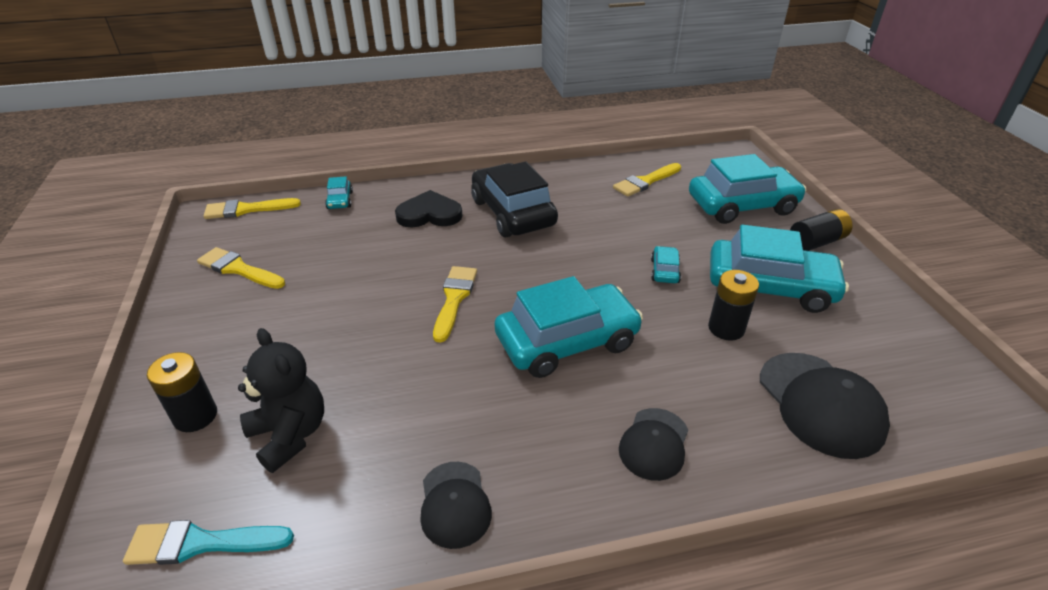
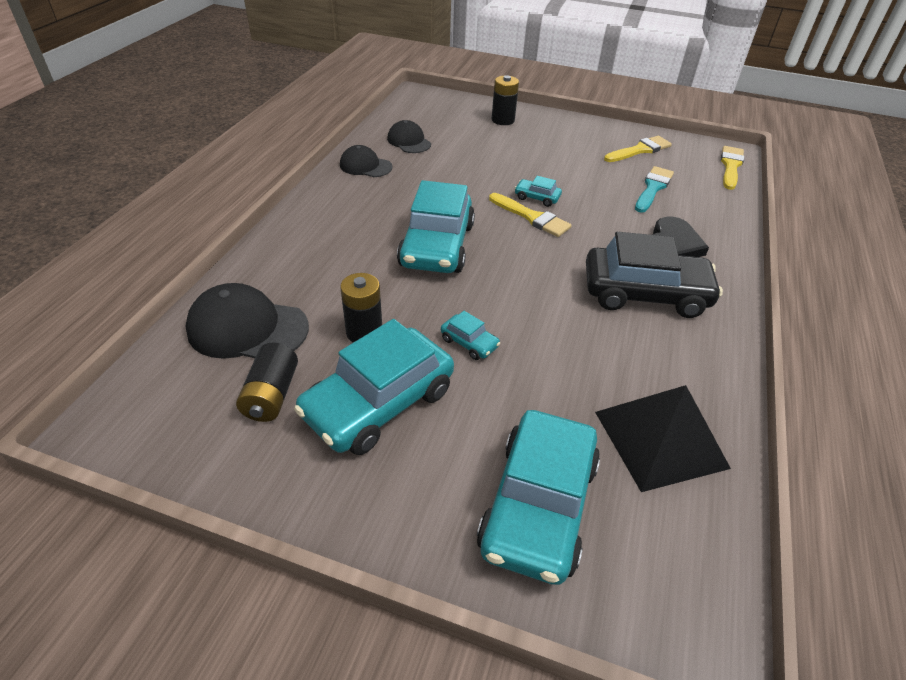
camera: 120 degrees right, 5 degrees up
(201, 543) = (421, 111): turquoise brush -> turquoise brush (653, 188)
(290, 435) = (462, 138): black teddy bear -> none
(340, 200) = (725, 207): turquoise car -> turquoise car (537, 198)
(645, 182) = (660, 439): yellow brush -> black pyramid
(654, 444) = (318, 238): black cap -> black cap (409, 141)
(816, 242) = (403, 519): black battery -> black battery (271, 395)

